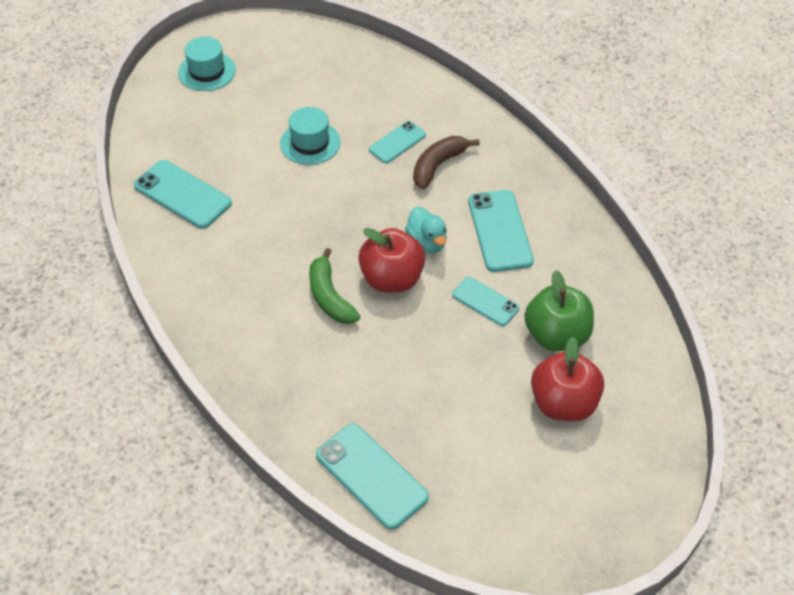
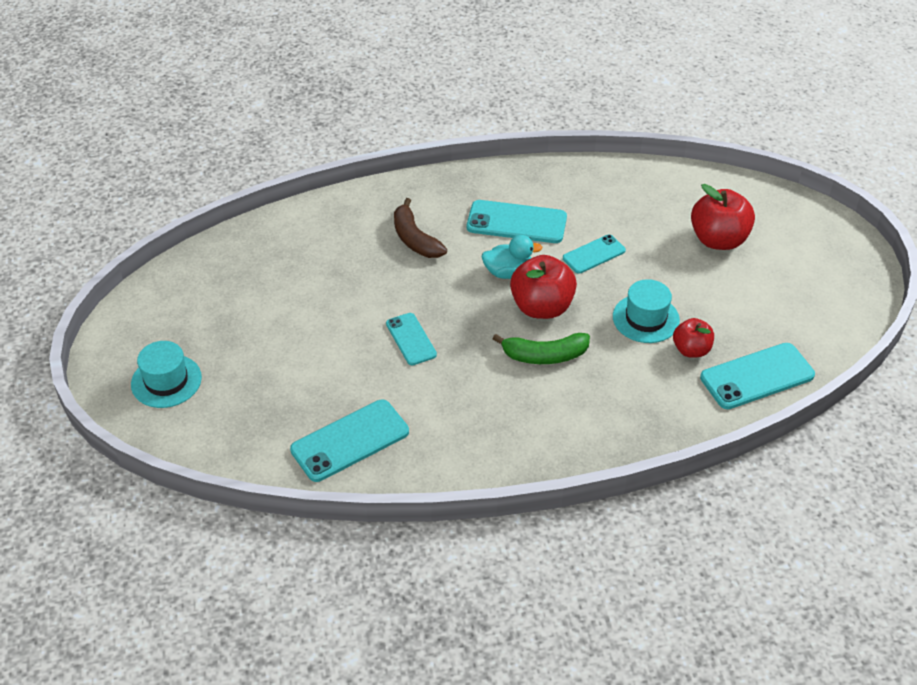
camera: 70 degrees left, 5 degrees down
(310, 143) = (331, 321): turquoise hat -> turquoise hat (645, 318)
(385, 411) = (691, 350): none -> red apple
(397, 142) = (368, 258): turquoise phone -> turquoise phone (411, 339)
(556, 335) = (648, 223): green apple -> none

